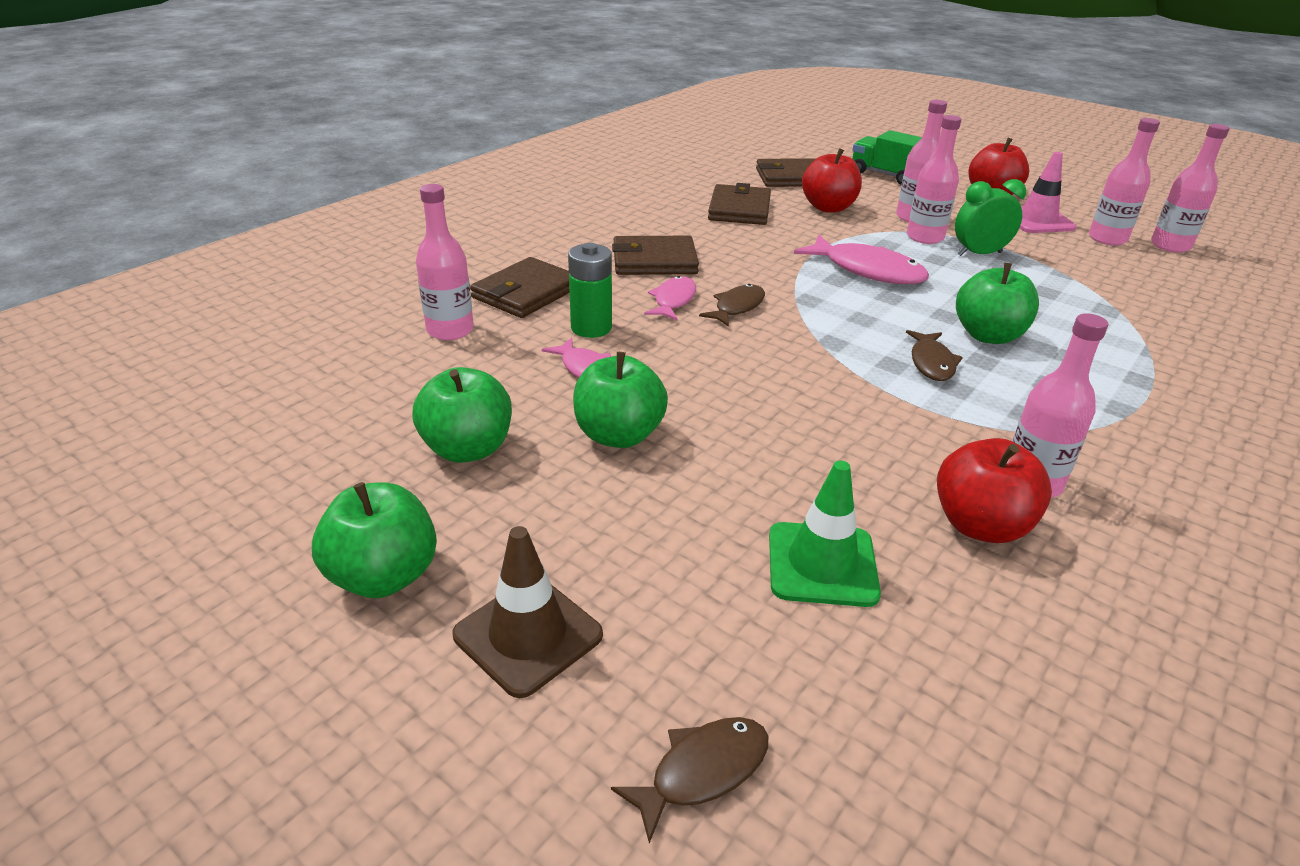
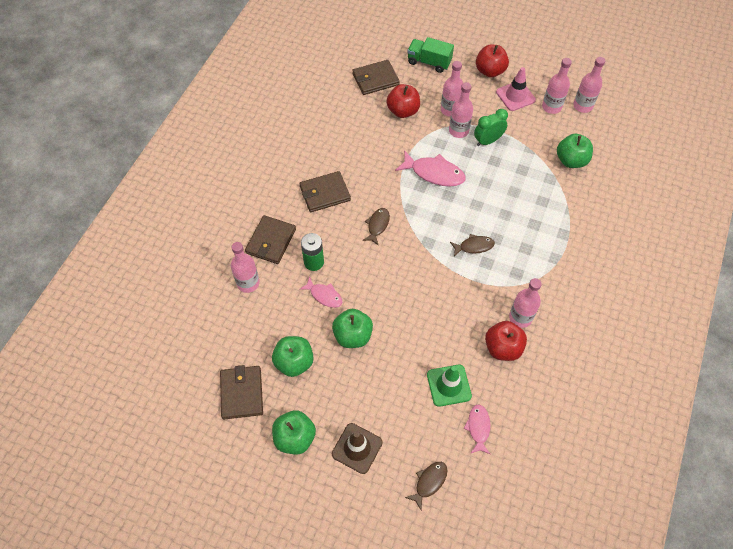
camera: 15 degrees left, 25 degrees up
(673, 300) = (345, 228): pink fish -> pink fish (478, 428)
(739, 209) = (354, 126): brown wallet -> brown wallet (241, 393)
(931, 363) = (474, 246): brown fish -> brown fish turned 90 degrees counterclockwise
(988, 335) = (497, 217): green apple -> green apple (571, 160)

